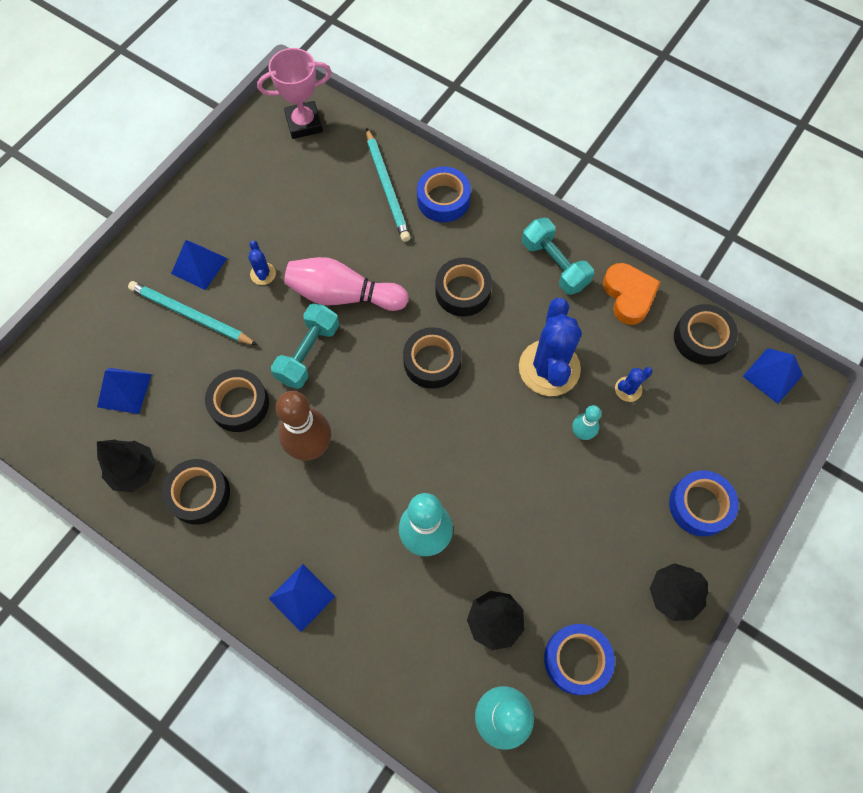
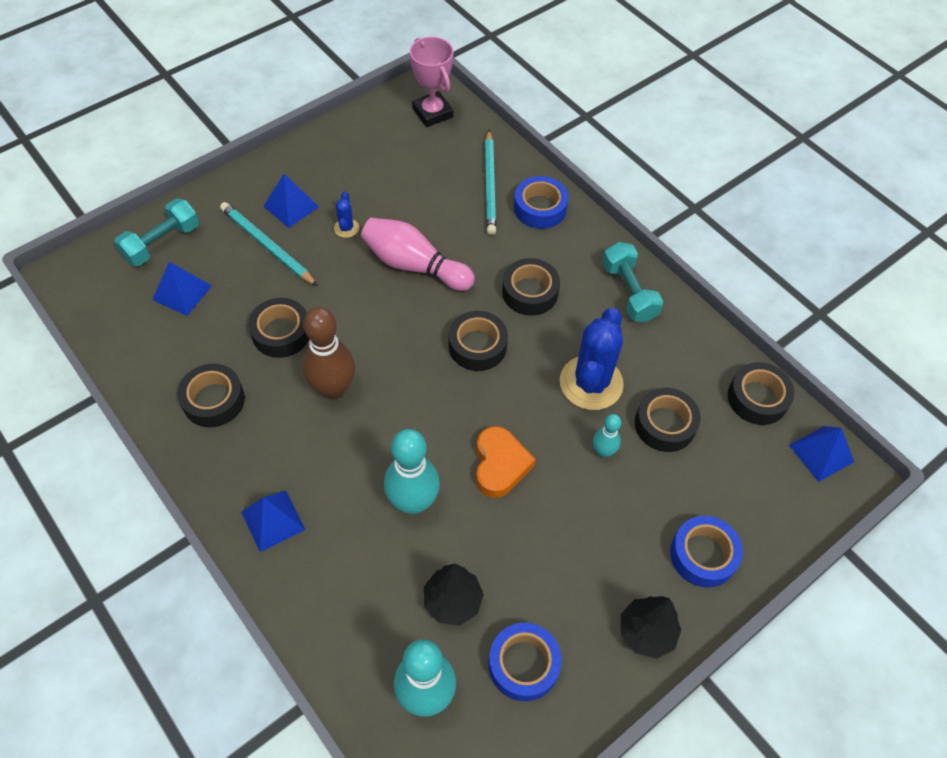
camera: 15 degrees right, 10 degrees down
(134, 471) = (163, 363): black tree -> none
(304, 123) = (432, 113): pink trophy -> pink trophy turned 60 degrees clockwise
(308, 353) = (362, 306): turquoise dumbbell -> turquoise dumbbell (162, 243)
(628, 296) = (694, 339): orange heart -> orange heart (500, 465)
(628, 389) = (665, 424): blue cactus -> black tape

